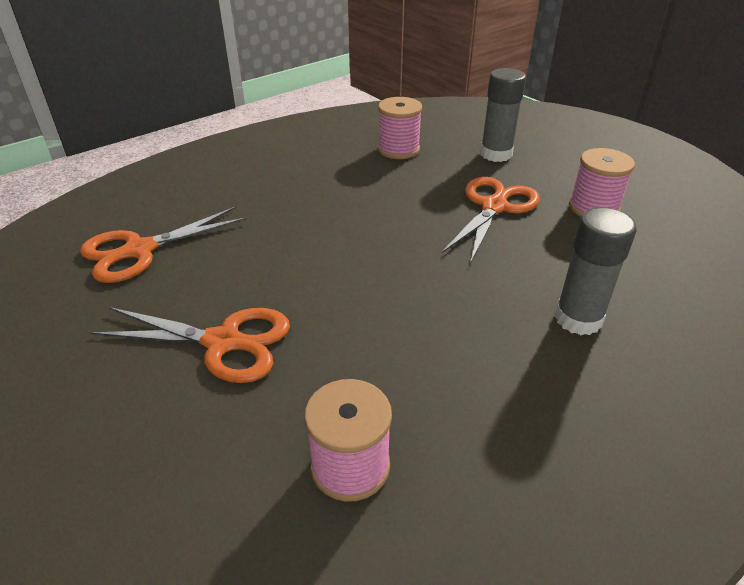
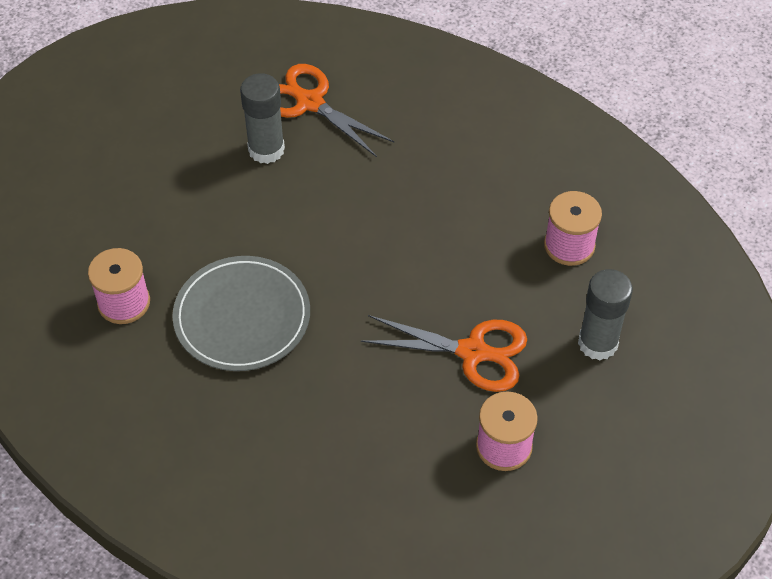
camera: 75 degrees right, 15 degrees up
(223, 342) = (217, 198): orange scissors -> none
(412, 346) = (242, 317): none -> grey plate
(578, 319) = (306, 431): grey glue stick -> grey glue stick (266, 149)

